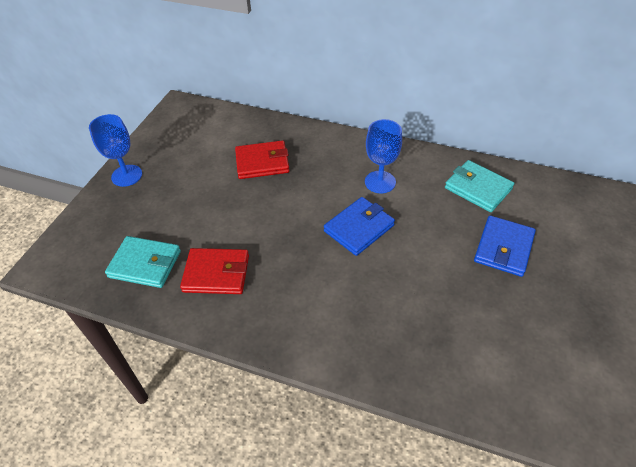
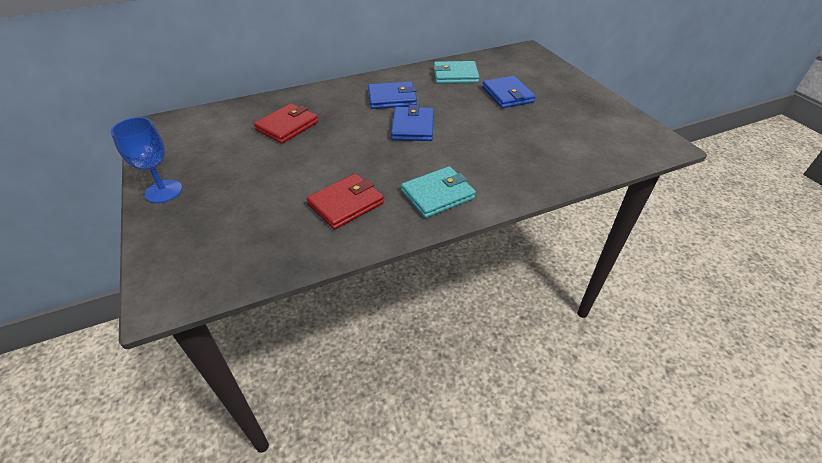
camera: 45 degrees left, 5 degrees down
(145, 264) = (273, 234): turquoise wallet -> turquoise wallet (437, 195)
(380, 182) = (392, 98): blue goblet -> blue wallet

